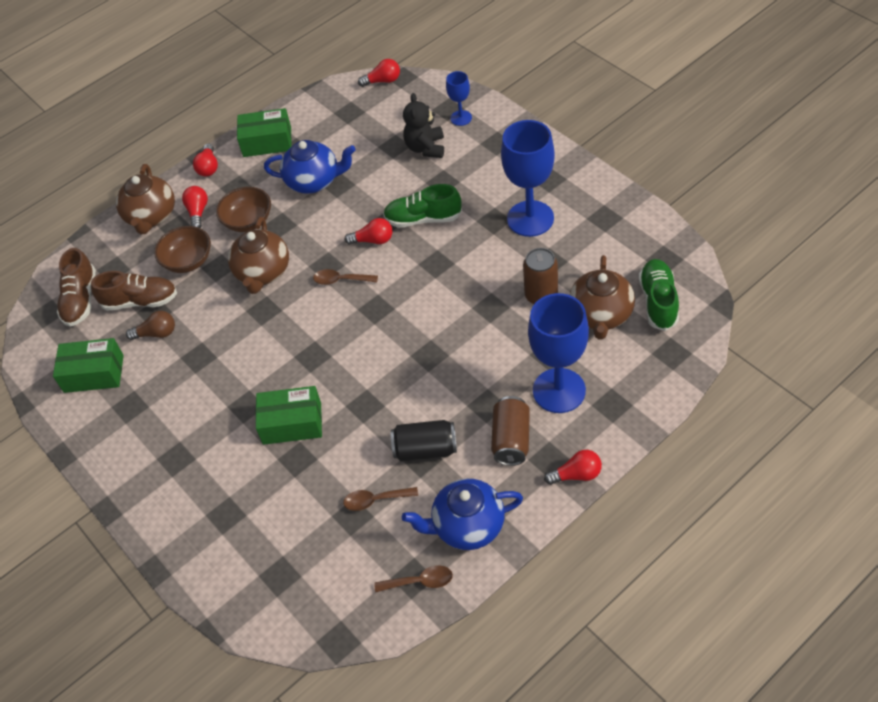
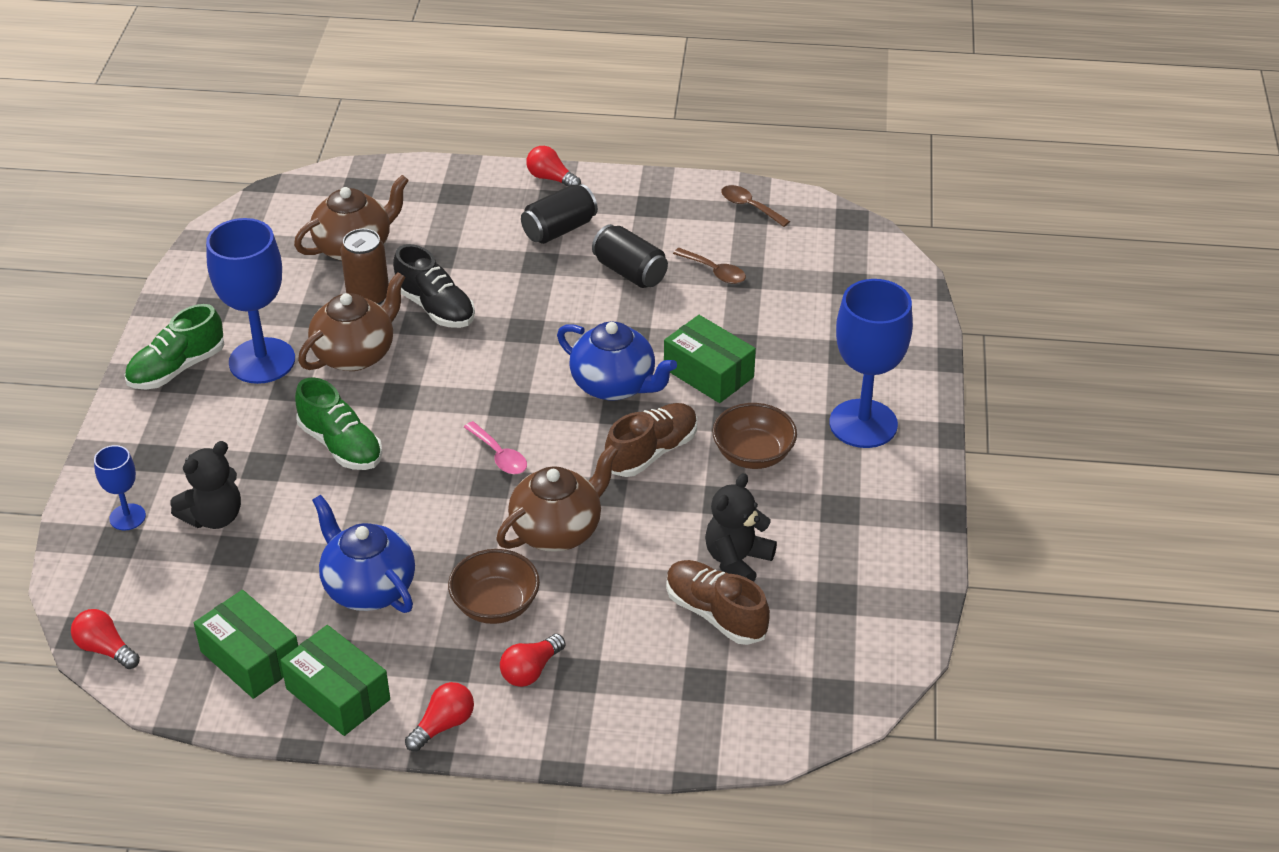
camera: 140 degrees left, 10 degrees down
(80, 299) = (778, 677): brown shoe -> brown shoe (652, 452)
(94, 374) = (845, 573): green box -> green box (251, 658)
(151, 217) = (587, 717): brown teapot -> brown teapot (355, 354)
(156, 333) = (737, 560): brown light bulb -> black teddy bear
(188, 261) = (613, 616): brown bowl -> brown bowl (753, 454)
(341, 280) = (499, 455): brown spoon -> pink spoon
(373, 240) = (414, 467): red light bulb -> none
(467, 526) = (671, 209): blue teapot -> blue teapot (615, 385)
(497, 323) = (435, 307): none -> black shoe
(511, 439) = (559, 229): brown can -> black can
(559, 390) = (474, 229): blue goblet -> blue goblet (863, 424)
(658, 301) = (300, 221): green shoe -> green shoe (177, 368)

